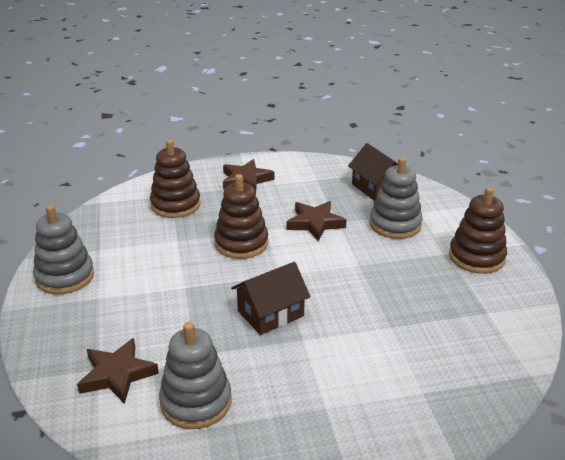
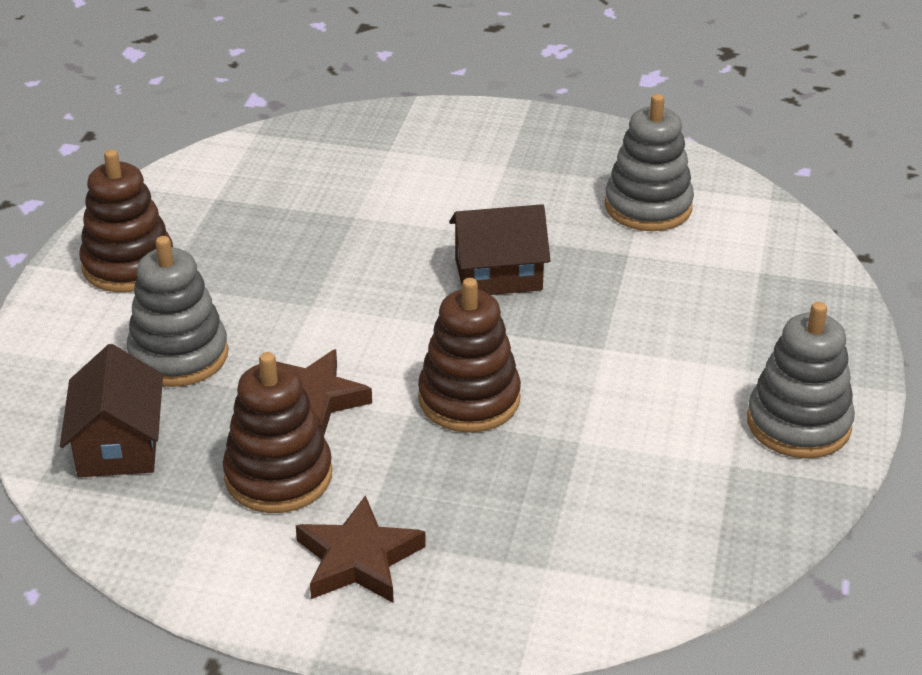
camera: 155 degrees left, 5 degrees up
(117, 374) = (736, 258): brown star -> none
(175, 205) = (547, 533): brown stacking toy -> brown stacking toy (278, 476)

